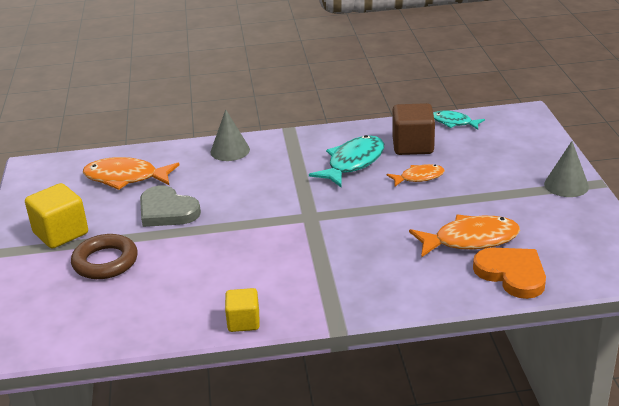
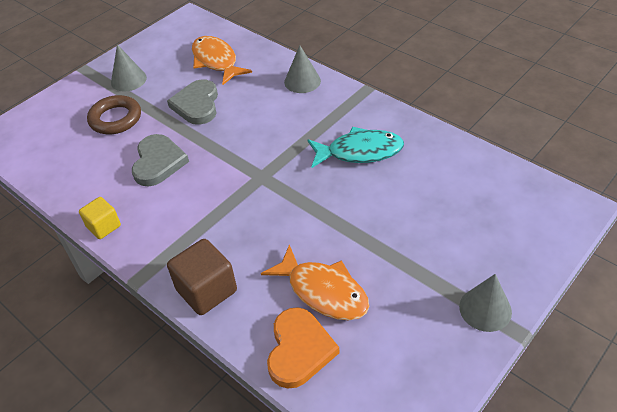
camera: 50 degrees right, 15 degrees up
(61, 233) = (128, 80): yellow cube -> grey cone
(208, 260) = (158, 162): none -> grey heart
(412, 146) = (426, 169): brown cube -> brown cube (206, 290)
(419, 177) = (382, 202): orange fish -> none
(454, 122) = (497, 170): turquoise fish -> none

